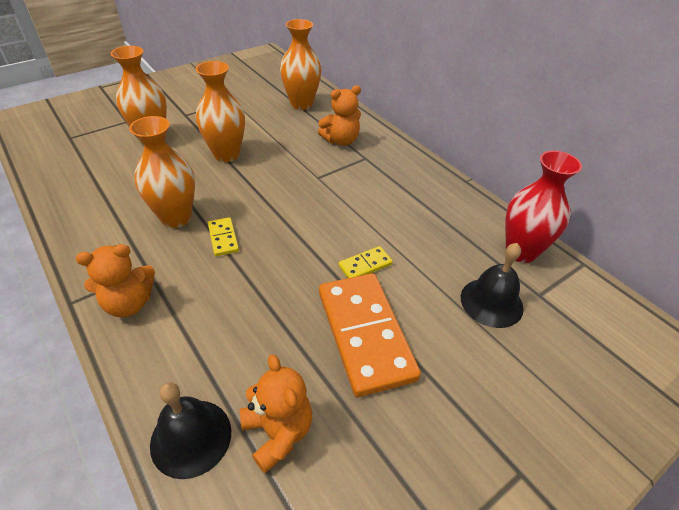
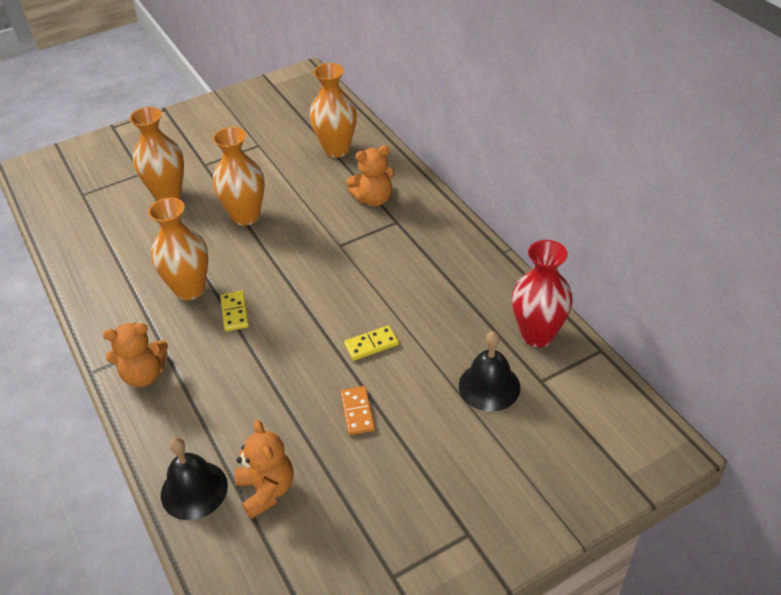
camera: 10 degrees right, 0 degrees up
(365, 334) = (357, 412): orange domino -> orange domino, size x0.44

